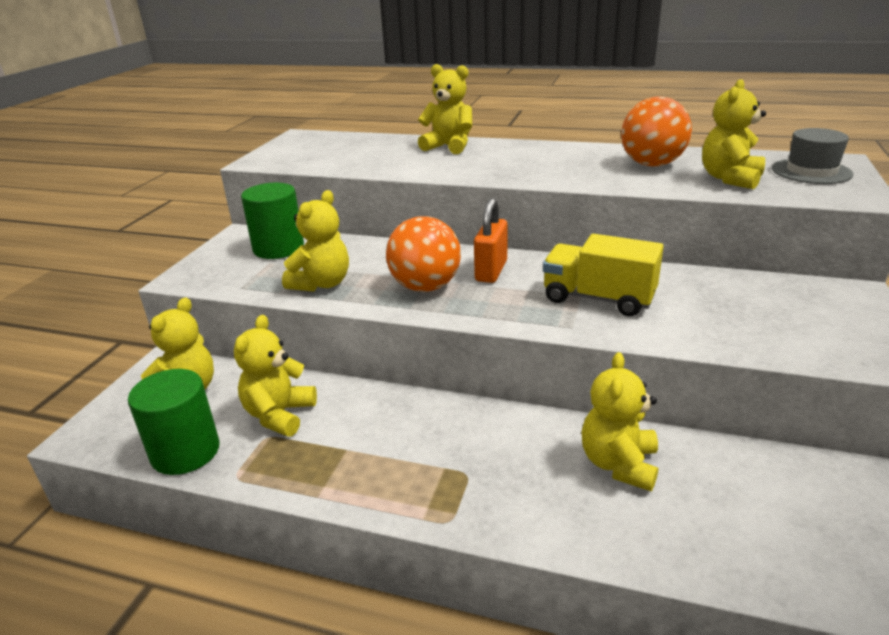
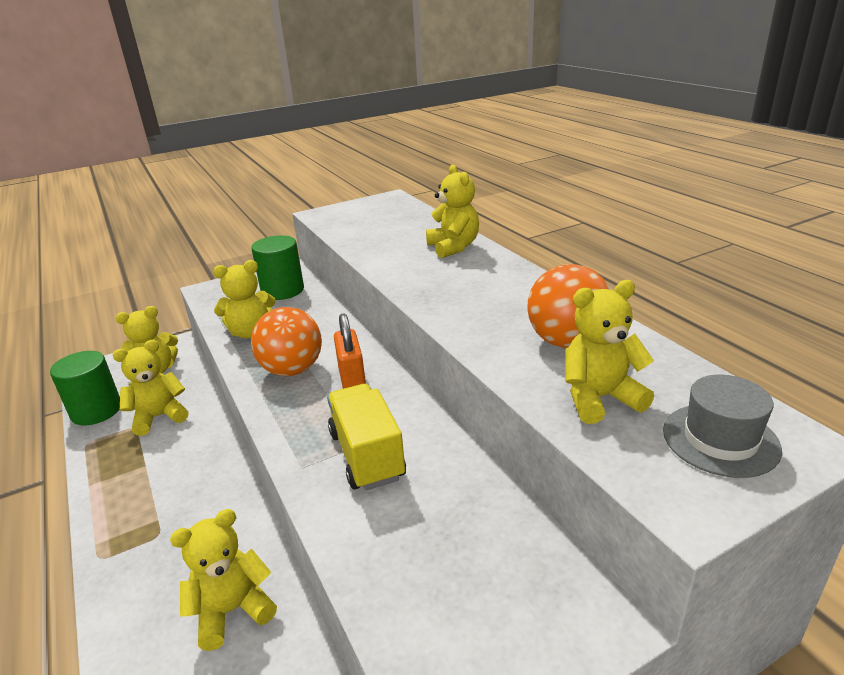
camera: 45 degrees right, 0 degrees up
(491, 271) = (352, 381): orange padlock -> orange padlock turned 75 degrees counterclockwise

